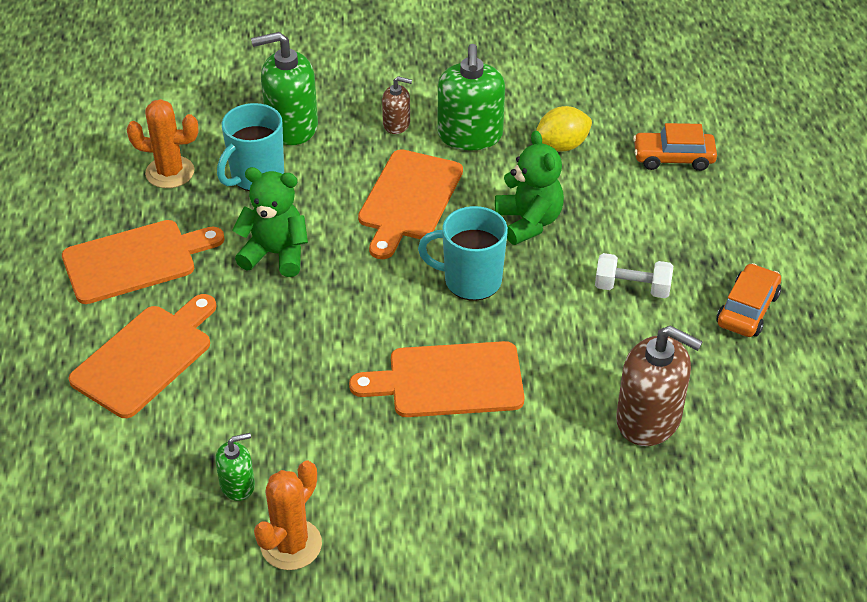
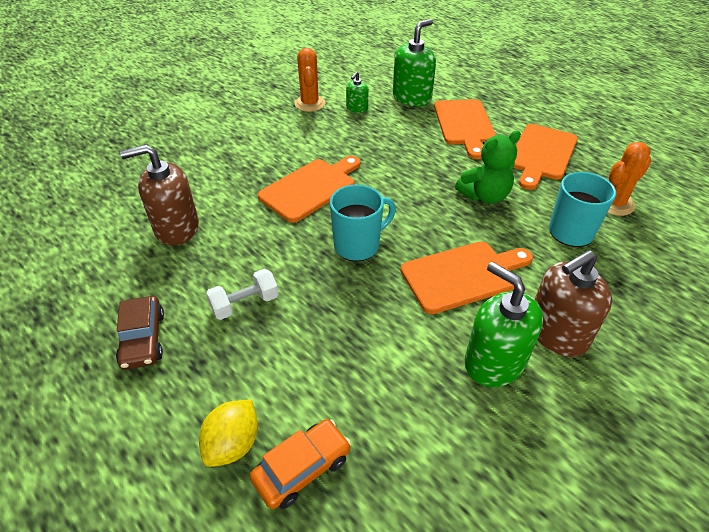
camera: 140 degrees right, 0 degrees up
(291, 126) = (613, 279): green soap dispenser -> green soap dispenser (412, 98)
(396, 124) = (557, 333): brown soap dispenser -> brown soap dispenser, size x1.91
(409, 199) = (463, 275): orange cutting board -> orange cutting board turned 90 degrees clockwise
(528, 222) = (365, 310): green teddy bear -> none
(561, 146) = (414, 406): yellow lemon -> yellow lemon (233, 444)
(747, 309) = (143, 339): orange car -> brown car

